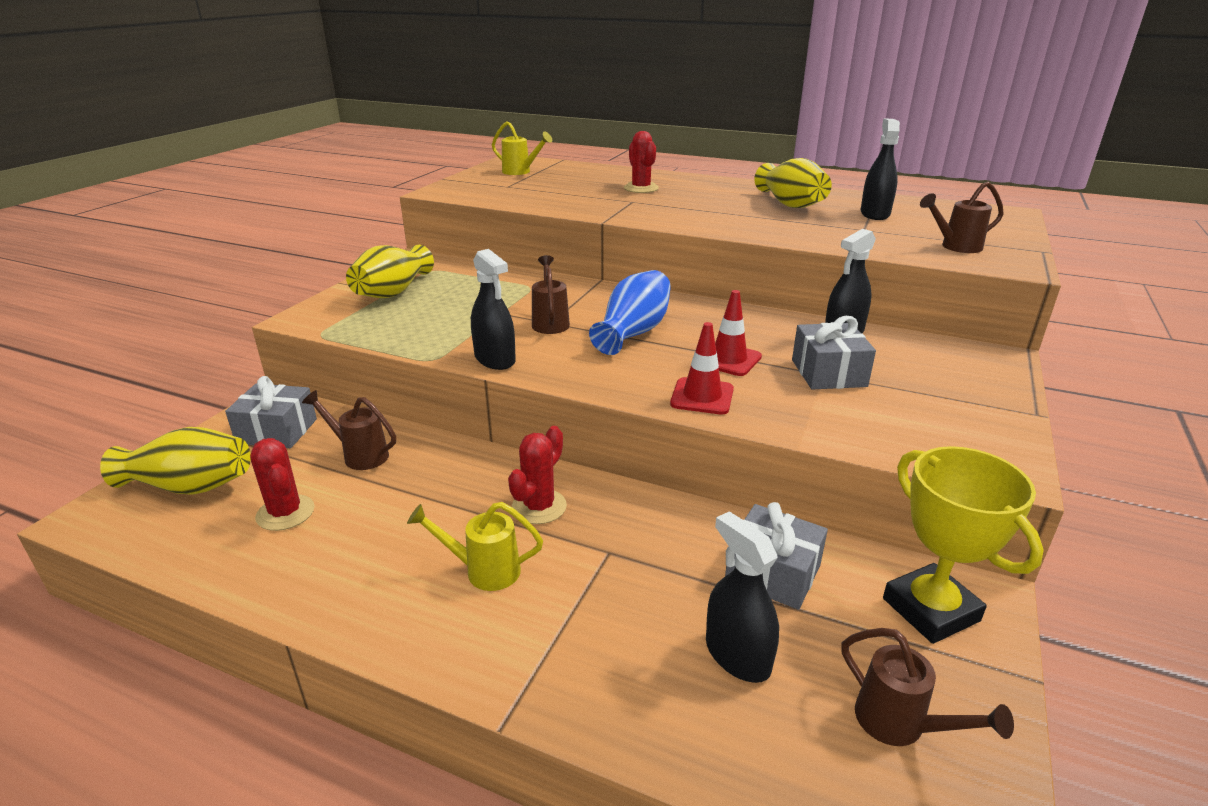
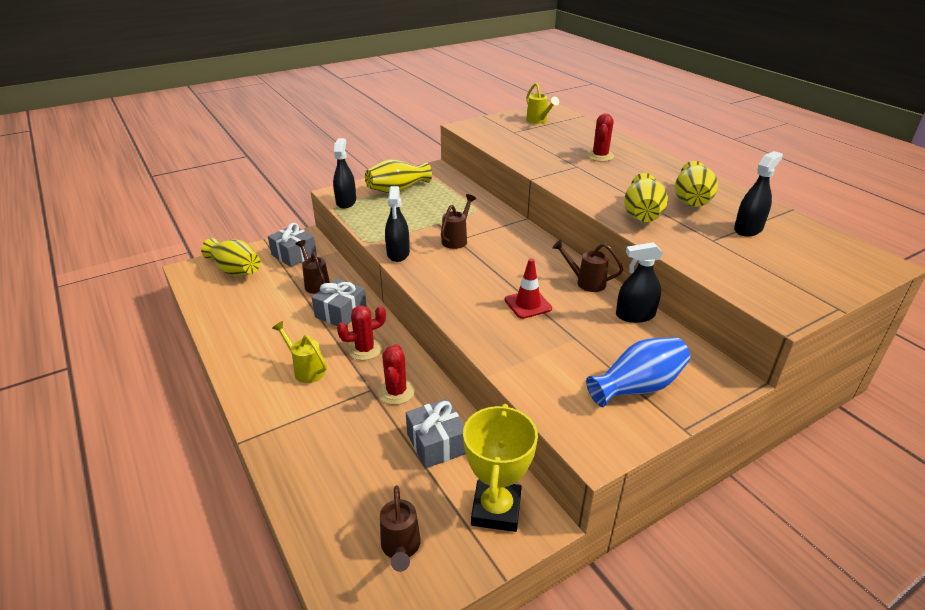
camera: 35 degrees right, 5 degrees up
(285, 513) = (258, 301): red cactus -> red cactus (396, 392)
(633, 332) = (495, 264): blue vase -> blue vase (637, 387)
(702, 396) = (478, 321): red traffic cone -> none
(737, 655) = (367, 471): black spray bottle -> black spray bottle (346, 202)
(768, 225) = (642, 215): none -> yellow vase
(828, 373) = (579, 339): grey gift -> grey gift (341, 313)
(955, 247) = (762, 279): brown watering can -> brown watering can (585, 282)

